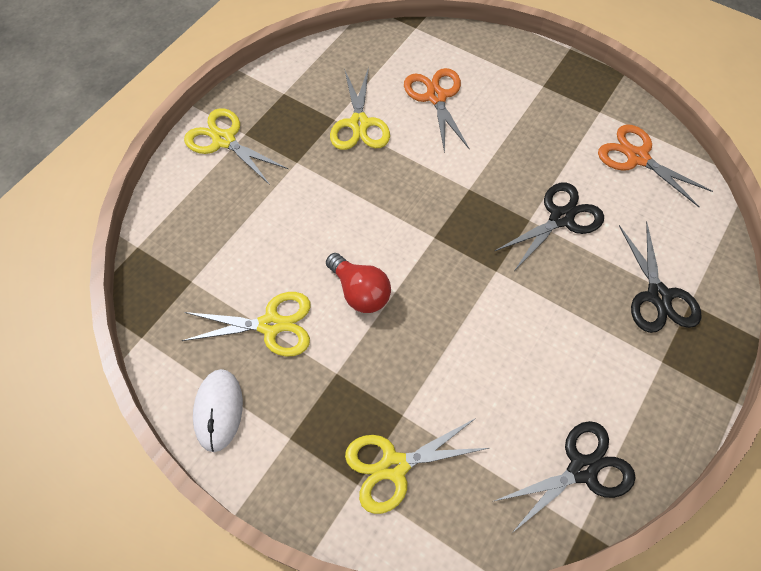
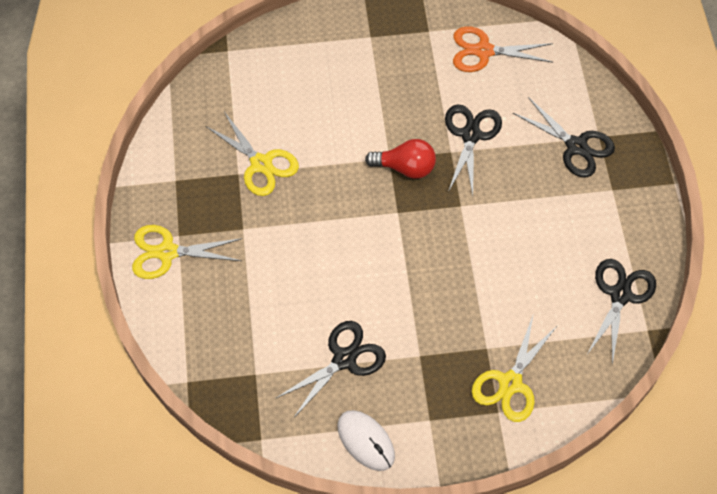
camera: 40 degrees left, 0 degrees up
(271, 325) = (344, 359): yellow scissors -> black scissors
(360, 292) = (383, 289): red light bulb -> red light bulb (405, 167)
(436, 97) = (299, 101): orange scissors -> none

